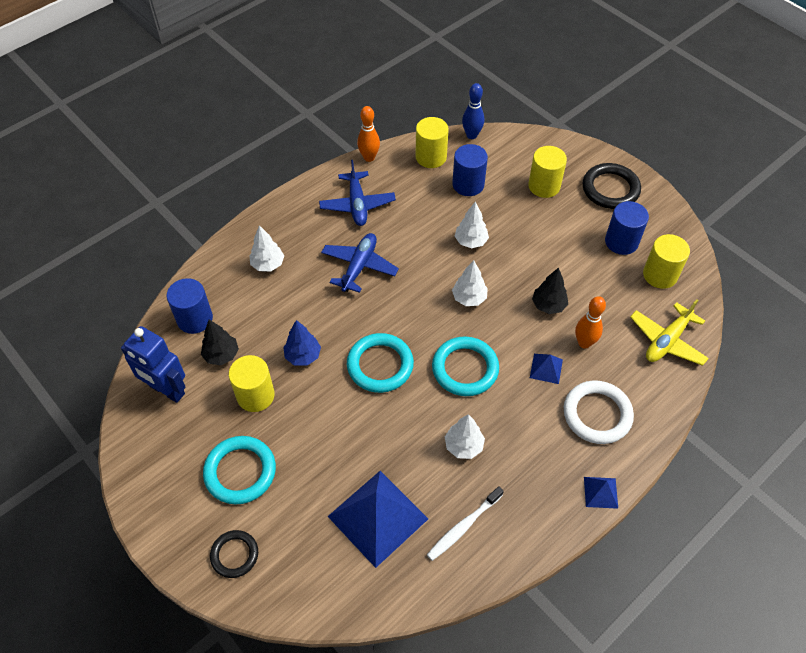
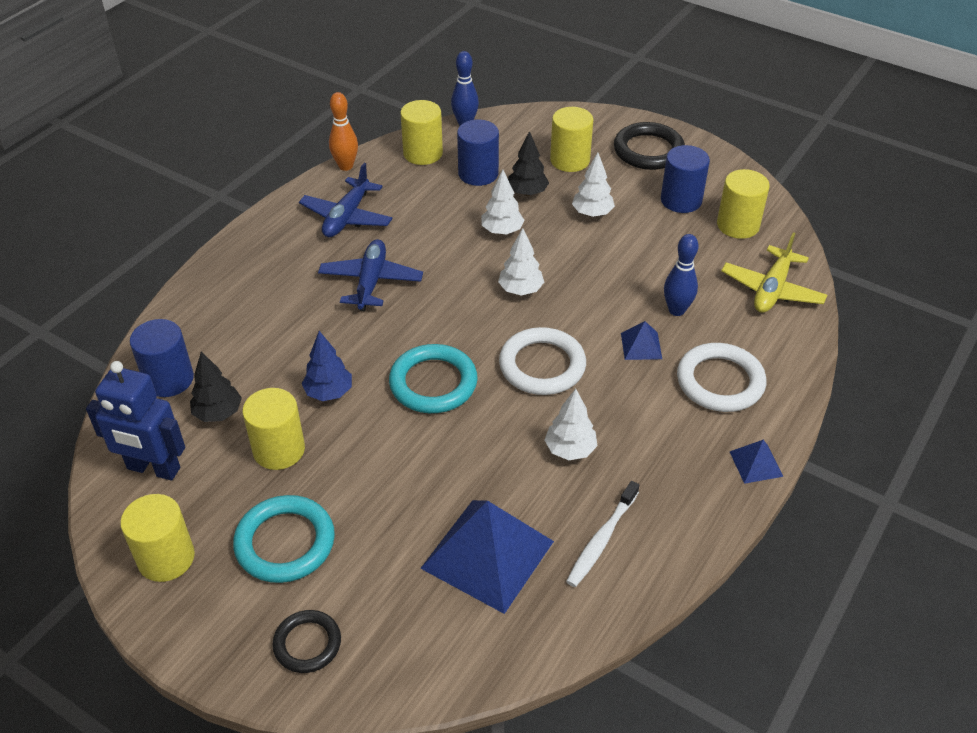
camera: 15 degrees left, 10 degrees down
(158, 463) = (166, 558): none -> yellow cylinder
(268, 264) = (250, 301): white tree -> white tree (592, 213)
(357, 204) = (347, 217): blue plane -> blue plane turned 45 degrees clockwise
(465, 369) = (542, 365): turquoise ring -> white ring
(548, 305) = (619, 280): black tree -> black tree (527, 192)
(584, 343) = (676, 310): orange bowling pin -> blue bowling pin

